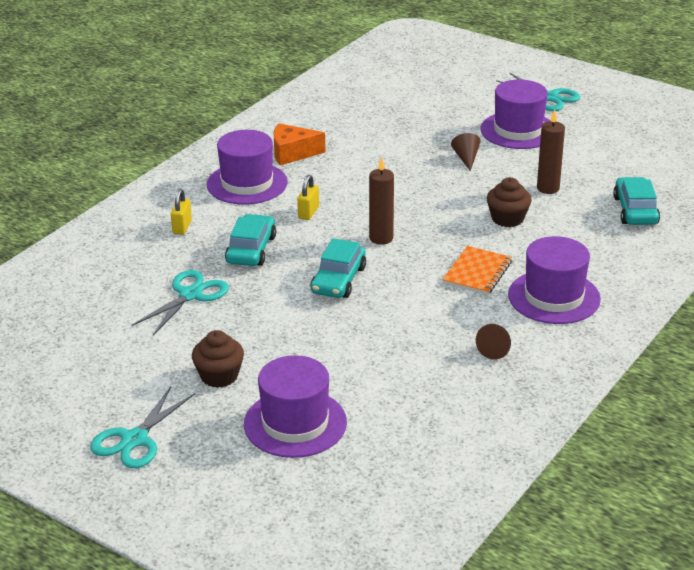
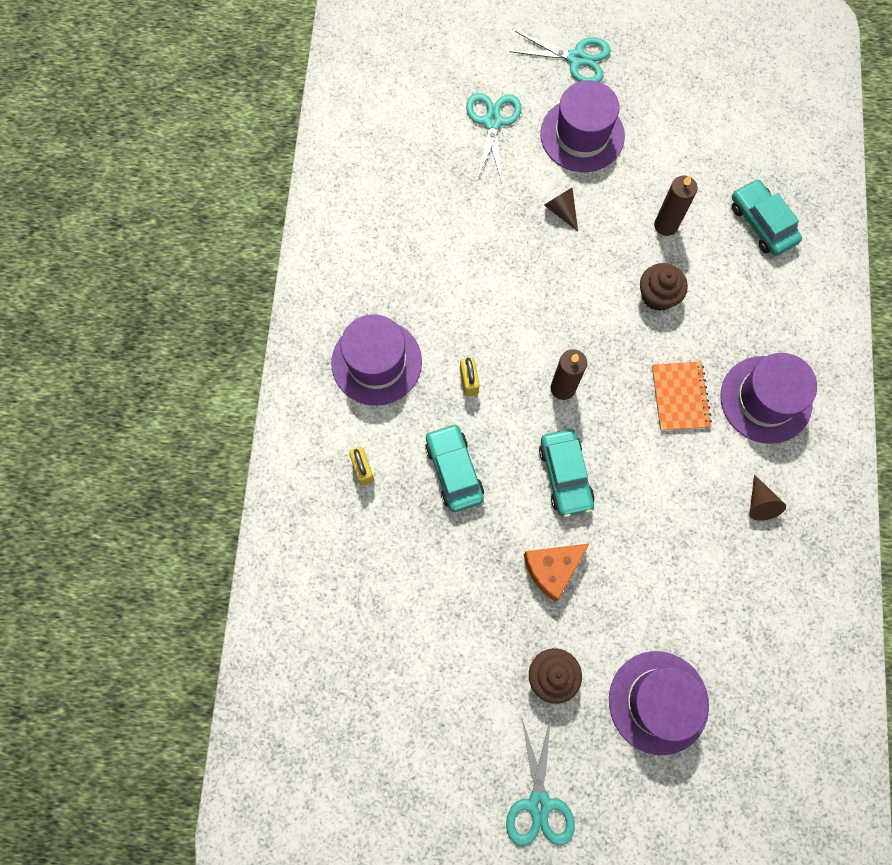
camera: 30 degrees left, 40 degrees up
(190, 295) = (445, 572): turquoise scissors -> turquoise scissors (492, 122)
(292, 153) = (387, 286): orange cheese -> orange cheese (552, 569)

